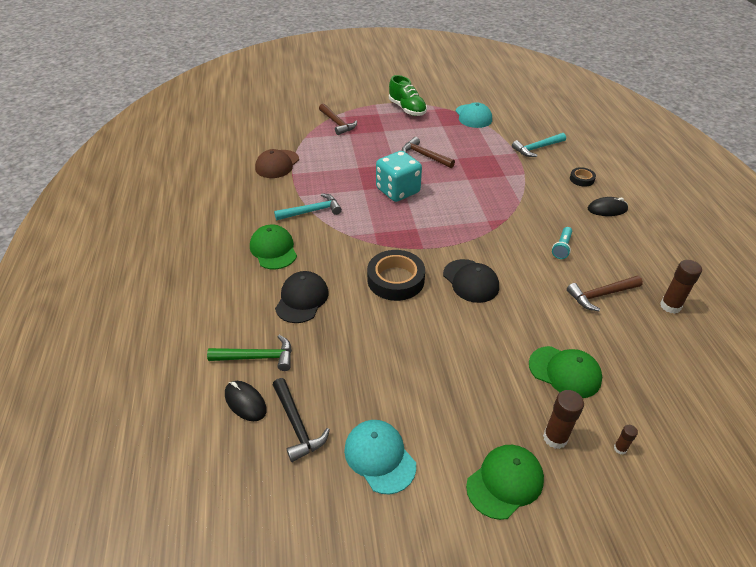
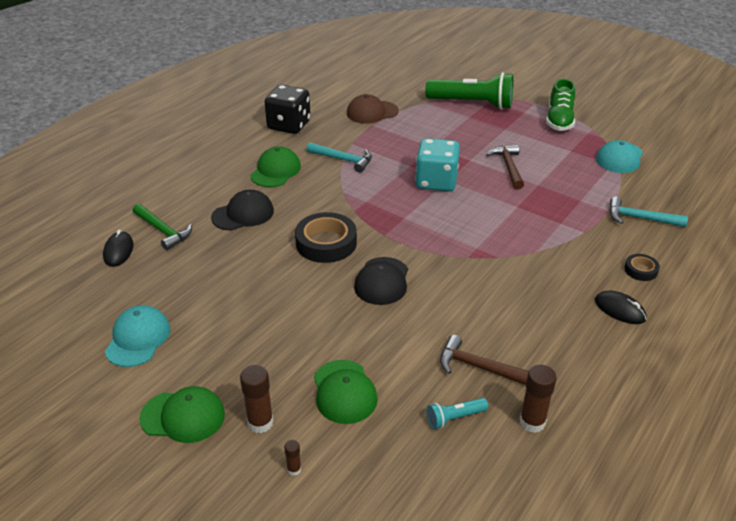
camera: 45 degrees right, 5 degrees down
(227, 208) = (289, 125): none -> black dice
(297, 425) = (124, 285): black hammer -> none
(337, 123) = (472, 104): brown hammer -> green flashlight
(562, 247) = (509, 310): turquoise flashlight -> turquoise flashlight (454, 418)

